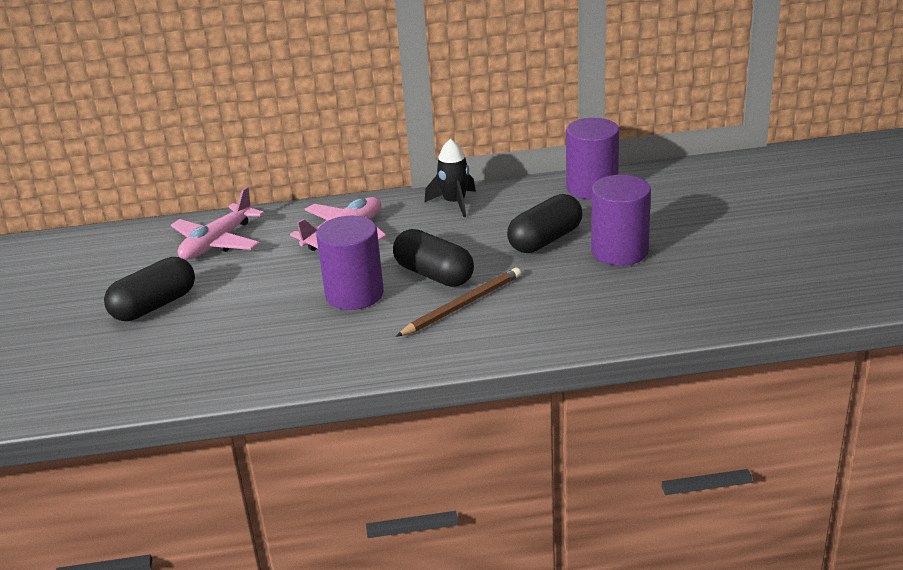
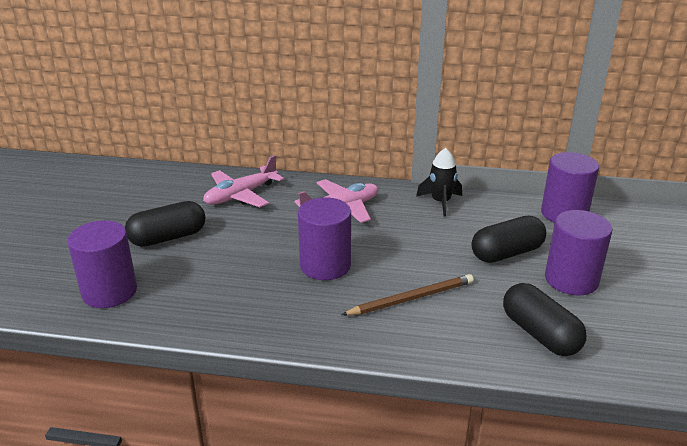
camera: 15 degrees right, 0 degrees up
(118, 374) = (109, 291): none -> purple cylinder
(434, 274) = (398, 263): black capsule -> black capsule (540, 334)

